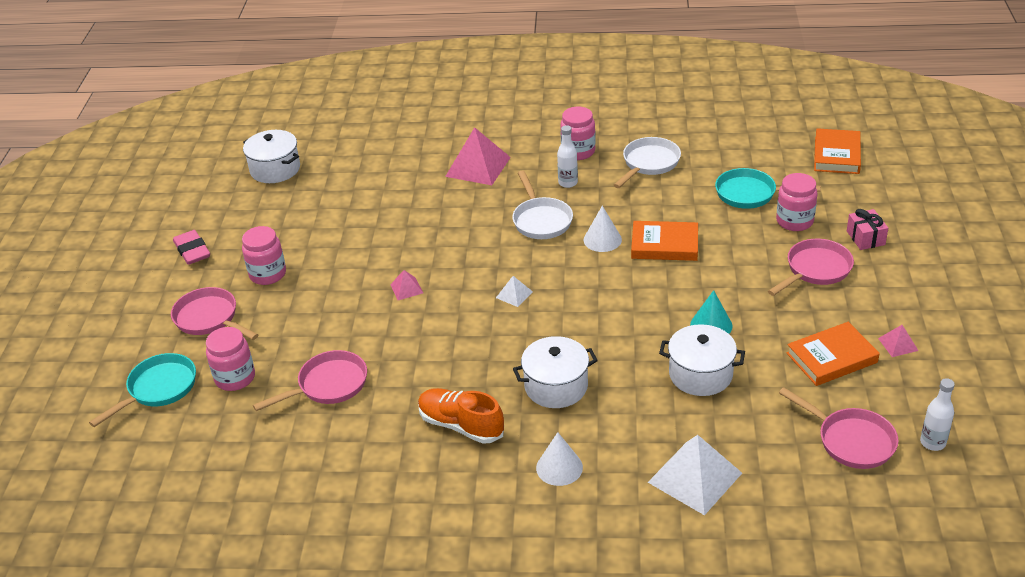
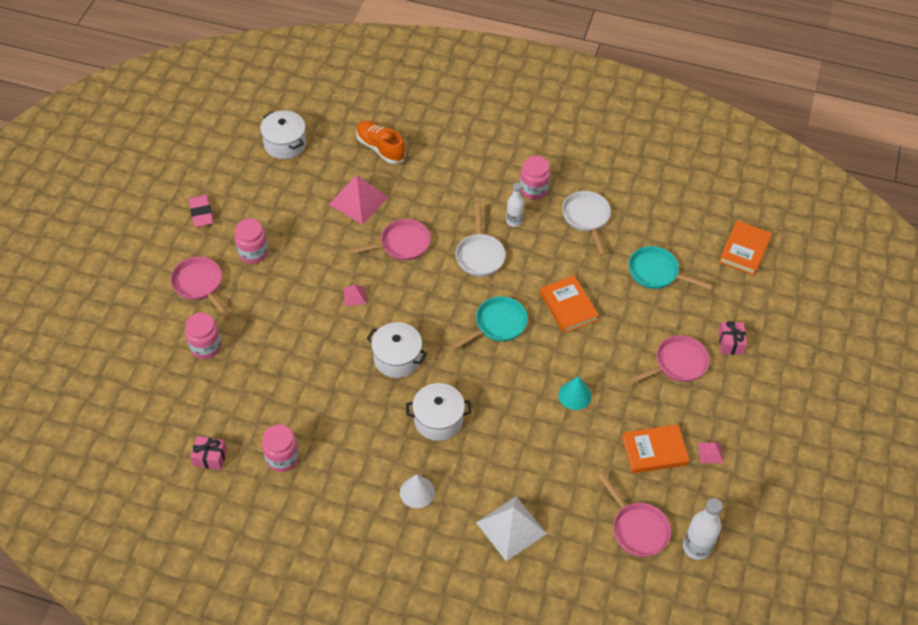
camera: 10 degrees right, 15 degrees up
(158, 389) = (148, 341): turquoise pan -> turquoise pan (497, 325)
(274, 493) = (210, 457): none -> pink gift
(328, 385) = (272, 372): pink pan -> pink pan (401, 244)
(461, 425) = (358, 435): orange shoe -> orange shoe (380, 148)
(478, 166) = (447, 184): pink pyramid -> pink pyramid (358, 201)
(514, 294) = (435, 324): white pyramid -> none
(602, 239) = (521, 288): white cone -> none
(649, 164) = (586, 218): white pan -> white pan turned 60 degrees counterclockwise
(664, 245) = (568, 307): orange book -> orange book turned 45 degrees clockwise
(700, 374) = (549, 439): white pot -> white pot (397, 358)
(794, 221) = (681, 310): pink jar -> pink jar (282, 458)
(932, 443) = (696, 547): white bottle -> white bottle, size x1.50

